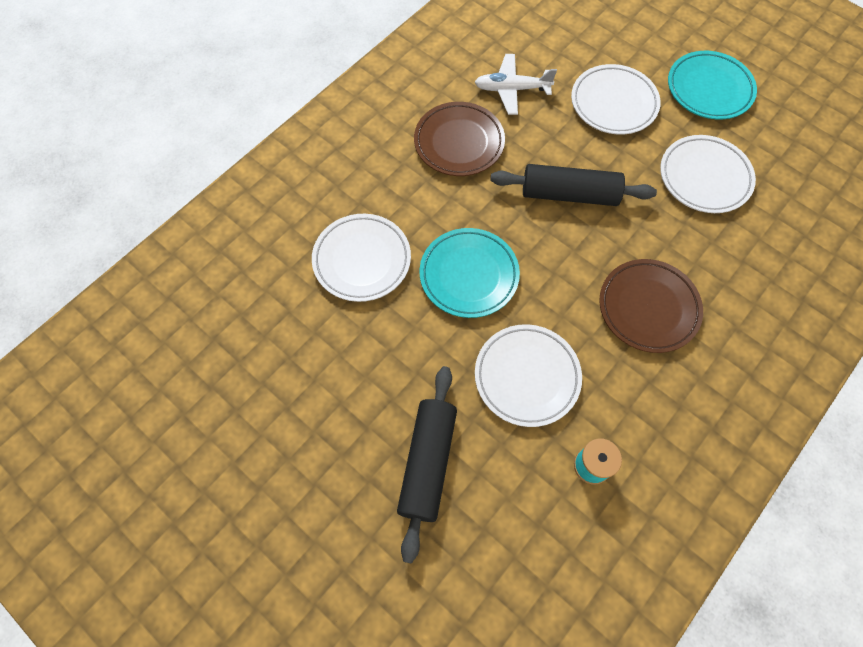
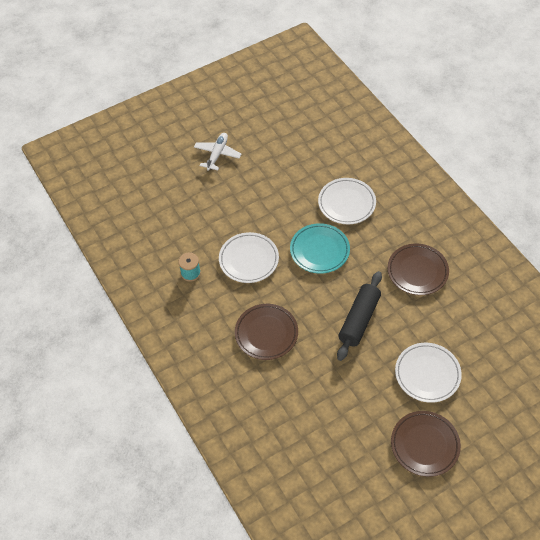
camera: 110 degrees right, 10 degrees down
(427, 463) = (222, 205): black rolling pin -> none
(512, 89) = (455, 315): white plane -> white plane (217, 154)
(704, 177) = (348, 406): white plate -> none
(709, 89) = (424, 445): turquoise plate -> brown plate

